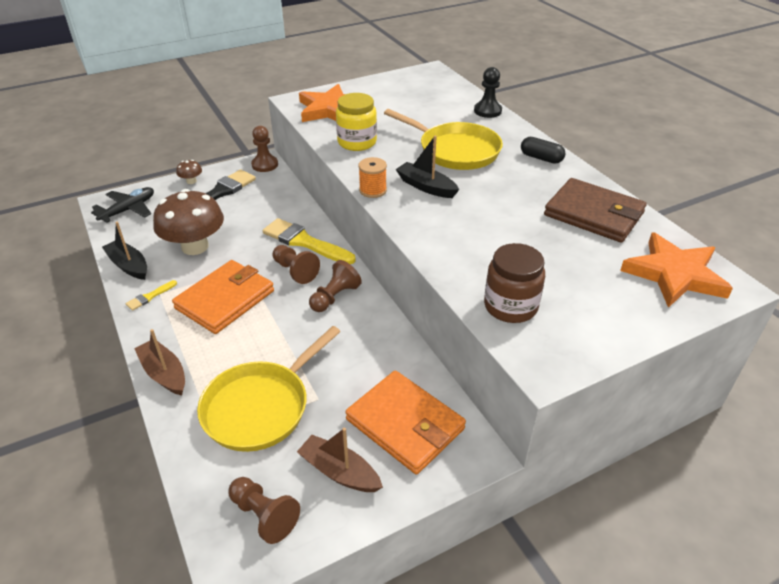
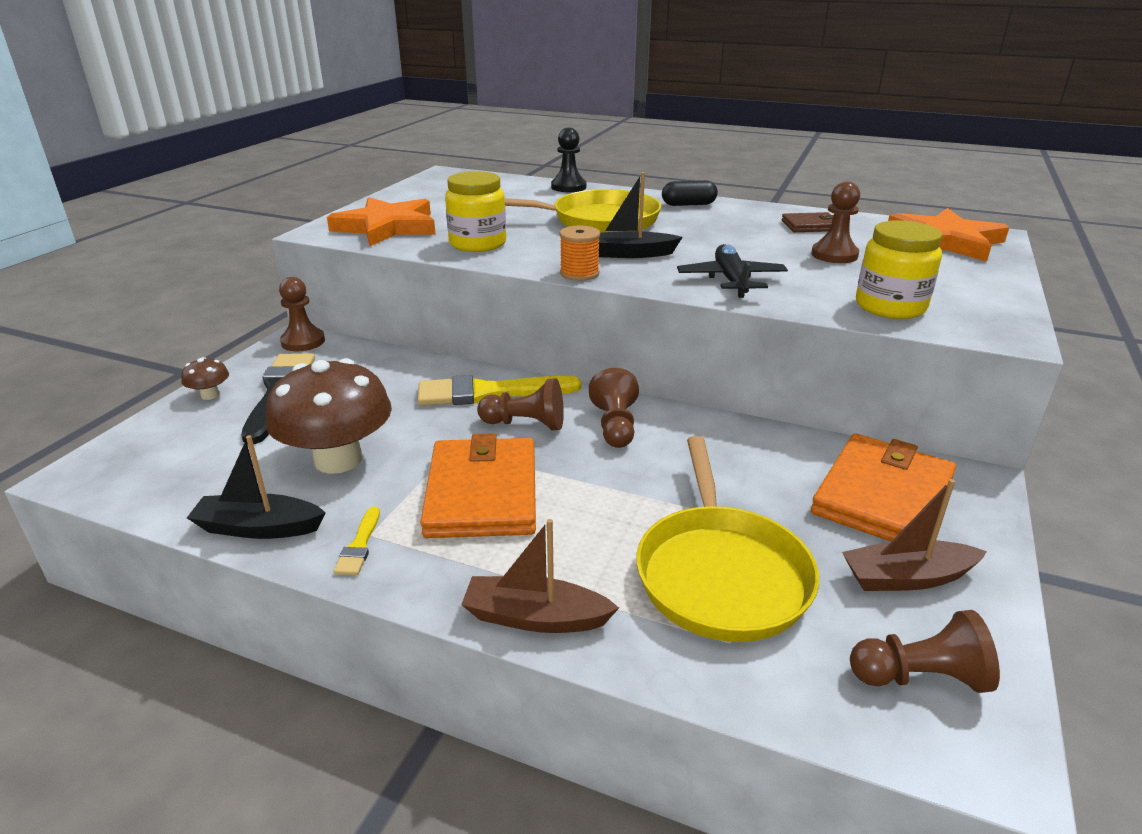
camera: 40 degrees left, 10 degrees down
(128, 210) = (146, 465): black plane -> black plane (731, 280)
(405, 424) = (882, 496): orange wallet -> orange wallet turned 60 degrees counterclockwise
(510, 306) = (890, 306): brown jar -> yellow jar
(558, 247) = (834, 255): none -> brown pawn
(594, 214) = (810, 226): brown wallet -> brown wallet, size x0.51

